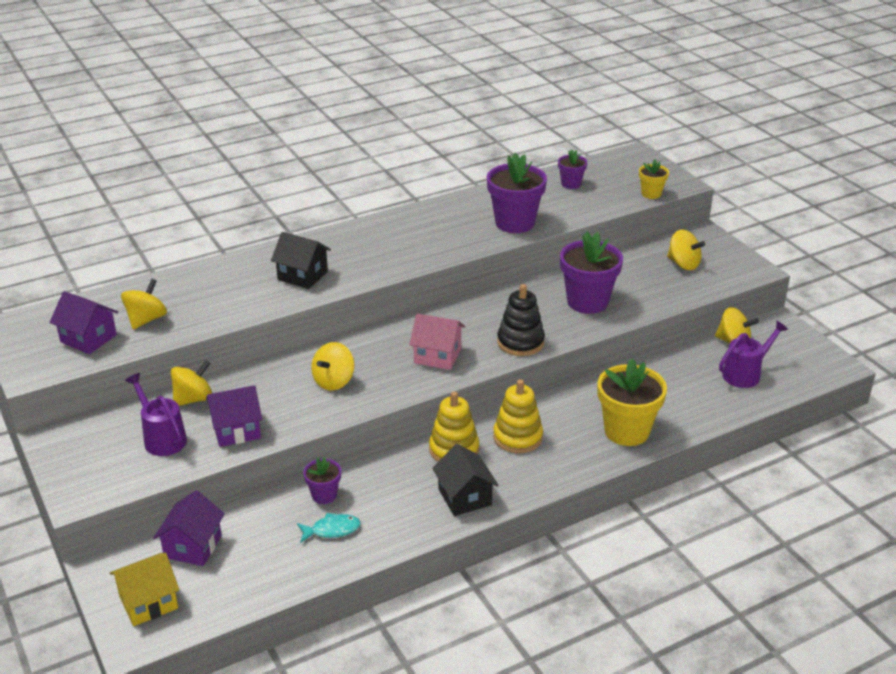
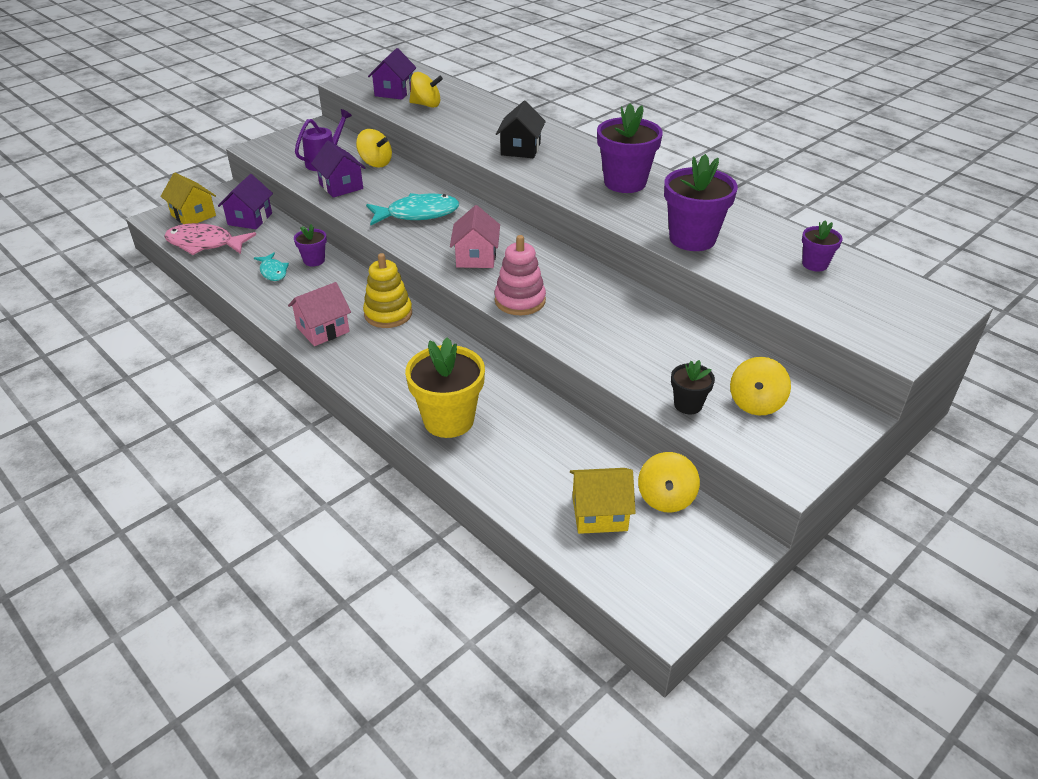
camera: 75 degrees right, 5 degrees up
(193, 546) = (250, 219): purple house -> purple house turned 75 degrees counterclockwise
(234, 590) = (204, 244): none -> pink fish
(334, 381) = (418, 214): yellow spinning top -> turquoise fish
(464, 497) = (323, 330): black house -> pink house
(517, 437) = (417, 348): yellow stacking toy -> none
(520, 342) = (520, 301): black stacking toy -> pink stacking toy
(587, 302) = (621, 335): purple flower pot -> purple flower pot (625, 183)
(651, 194) = (845, 326): yellow flower pot -> none
(679, 291) = (688, 405): none -> black flower pot
(745, 374) = (599, 514): purple watering can -> yellow house

